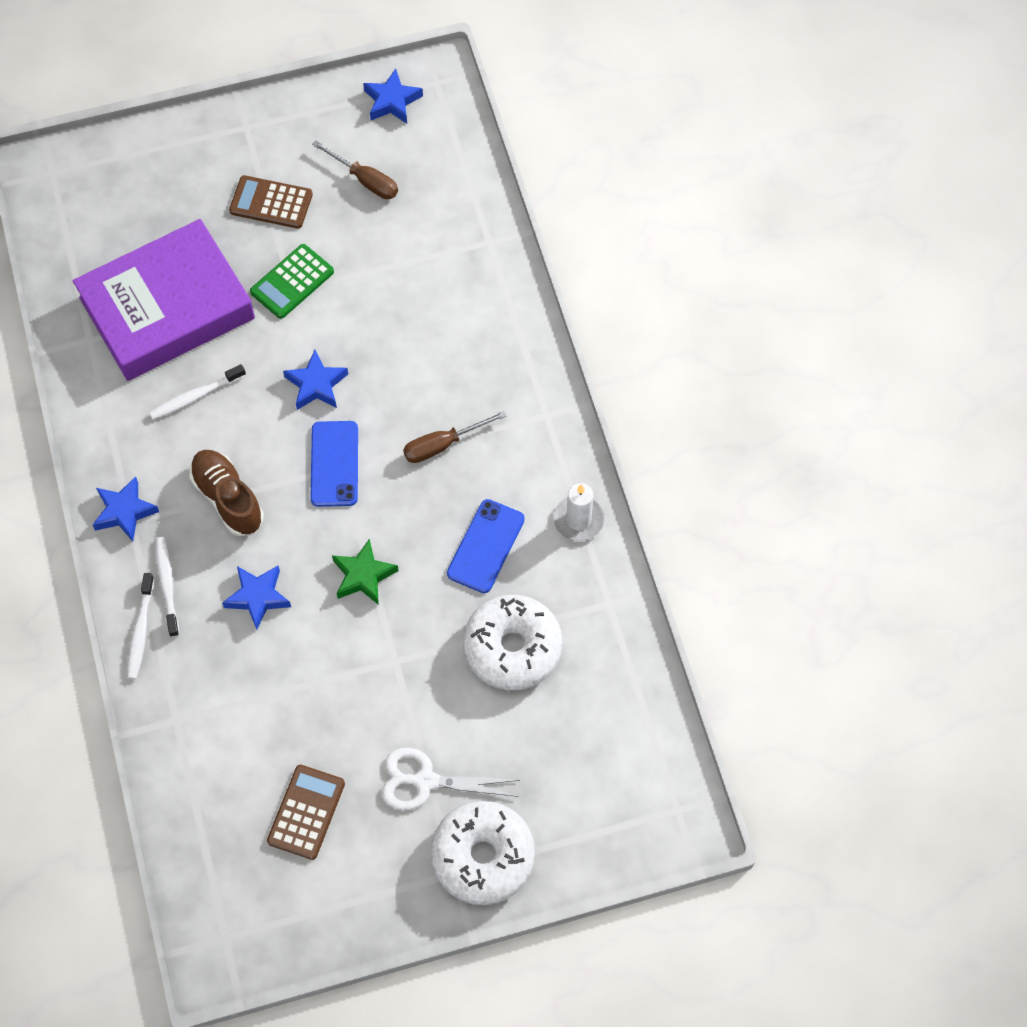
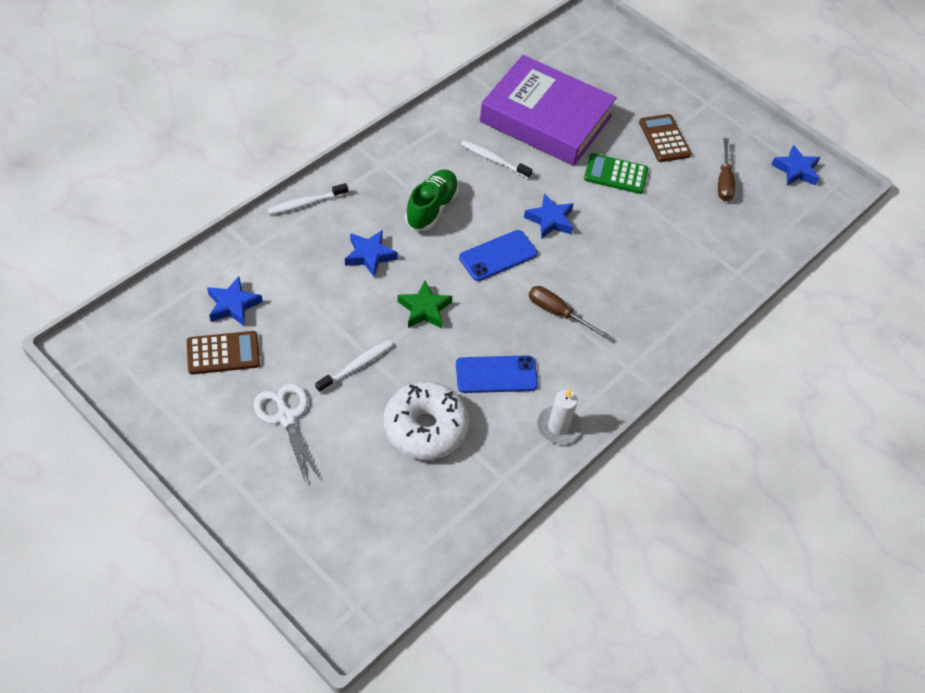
camera: 55 degrees right, 10 degrees down
(124, 512) = (386, 159): blue star -> blue star (233, 305)
(167, 585) = (348, 203): white toothbrush -> white toothbrush (356, 366)
(228, 499) = (431, 208): brown shoe -> green shoe
(483, 857) = (244, 482): white donut -> none

